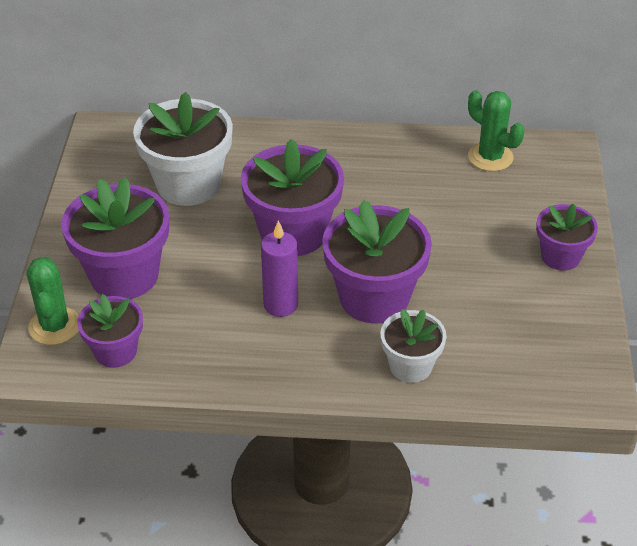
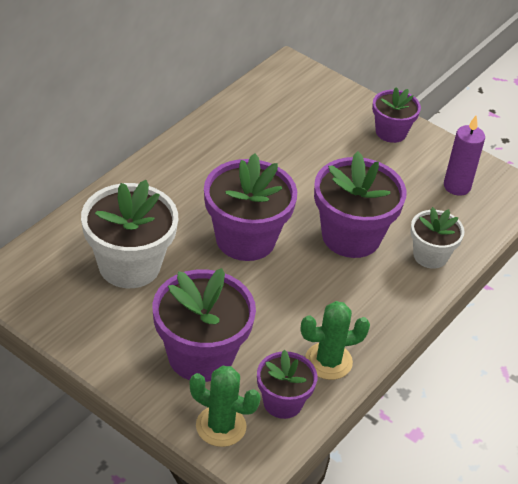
camera: 60 degrees left, 0 degrees up
(281, 305) = (315, 286): purple candle -> purple candle (457, 186)
(490, 157) = (264, 103): green cactus -> green cactus (328, 361)

